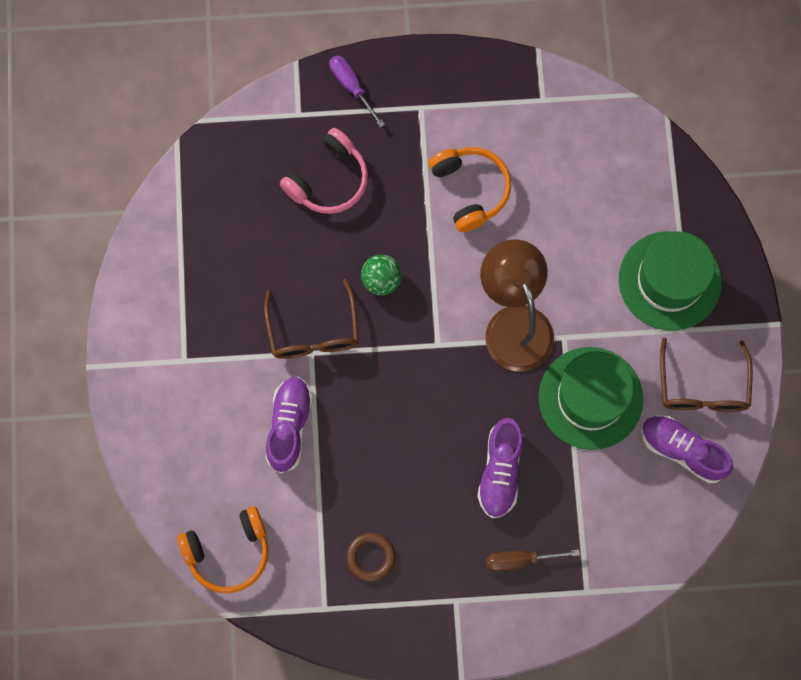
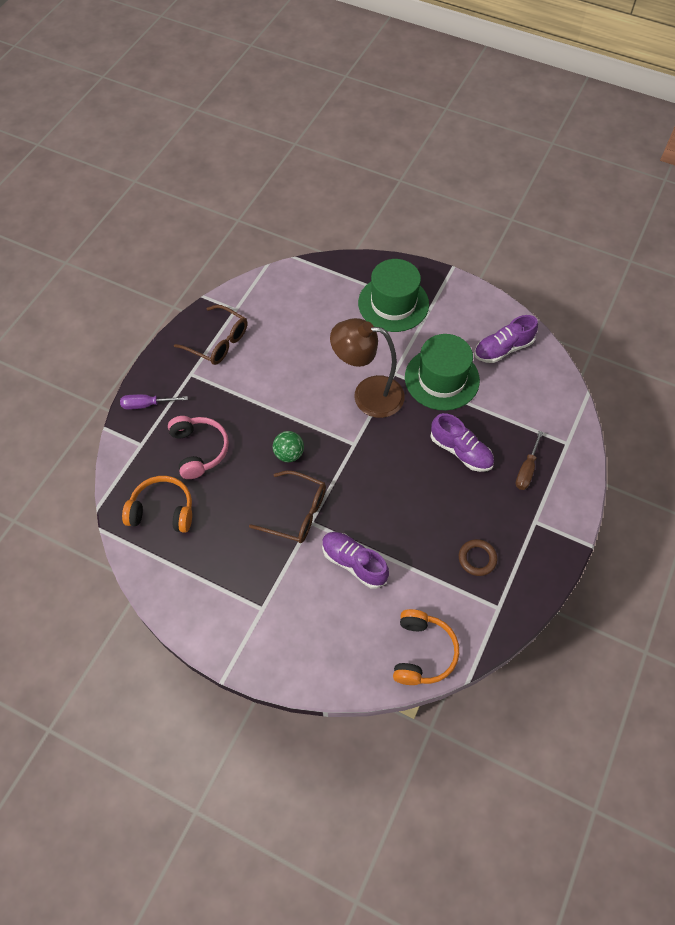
camera: 60 degrees left, 15 degrees down
(470, 190) = (264, 375): orange headphones -> orange headphones (162, 511)
(702, 386) = (469, 320): brown glasses -> brown glasses (217, 342)

